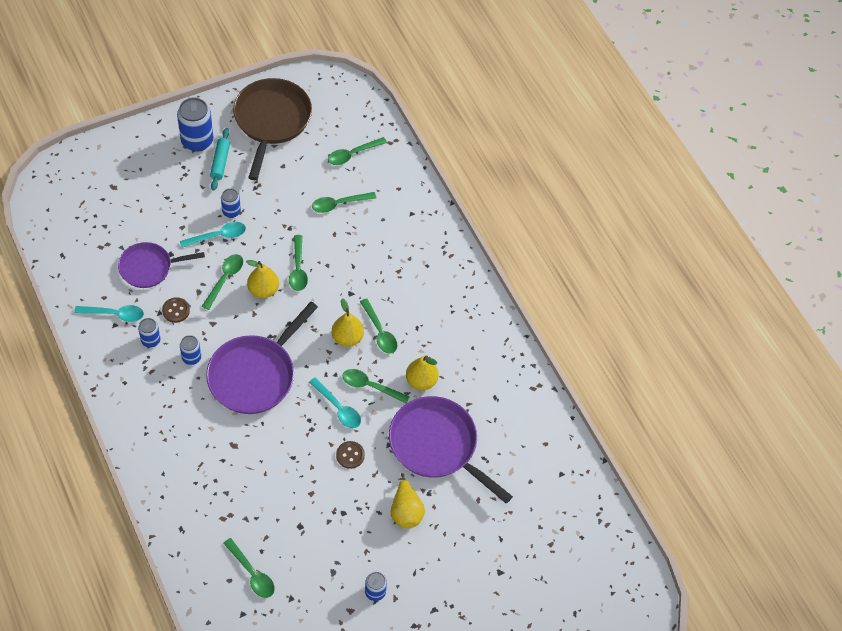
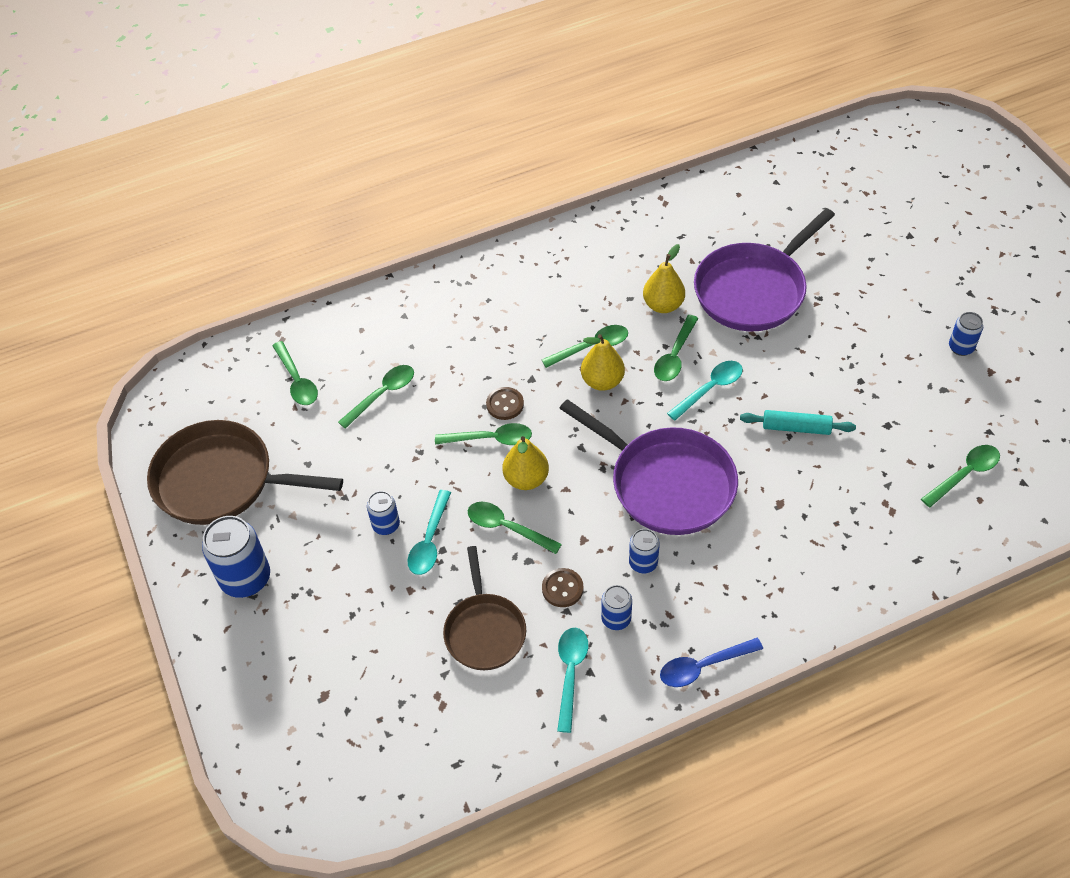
camera: 80 degrees left, 5 degrees down
(112, 388) = (703, 666): none -> blue spoon
(149, 268) = (484, 631): purple pan -> brown pan
(218, 236) = (430, 541): turquoise spoon -> turquoise spoon turned 150 degrees counterclockwise
(220, 162) = (292, 544): turquoise rolling pin -> turquoise rolling pin (796, 428)
(339, 204) = (382, 394): green spoon -> green spoon turned 120 degrees counterclockwise
(350, 455) = (778, 375): brown button -> brown button (505, 404)
(406, 511) = (847, 319): yellow pear -> none

